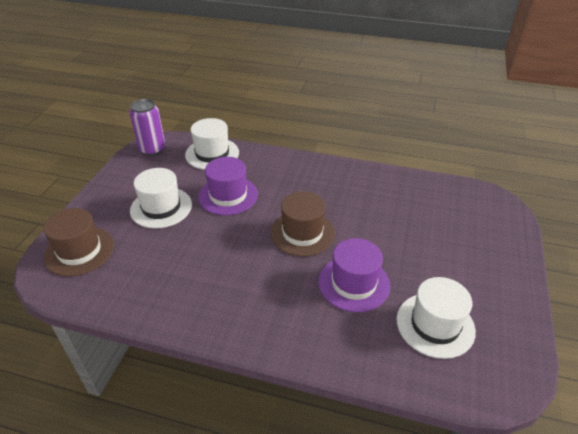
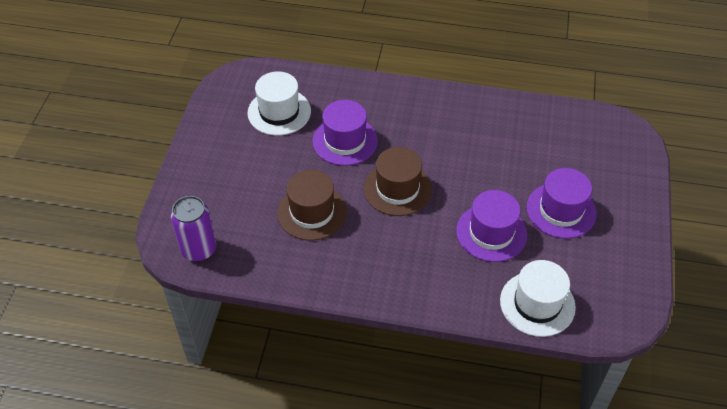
camera: 175 degrees right, 10 degrees up
(79, 251) = (613, 154): brown hat -> brown hat (312, 212)
(152, 149) = (624, 306): purple can -> purple can (199, 249)
(161, 207) = (561, 210): white hat -> purple hat

